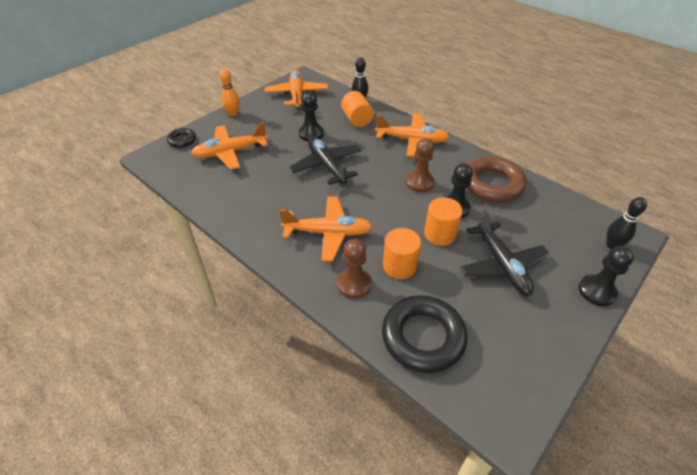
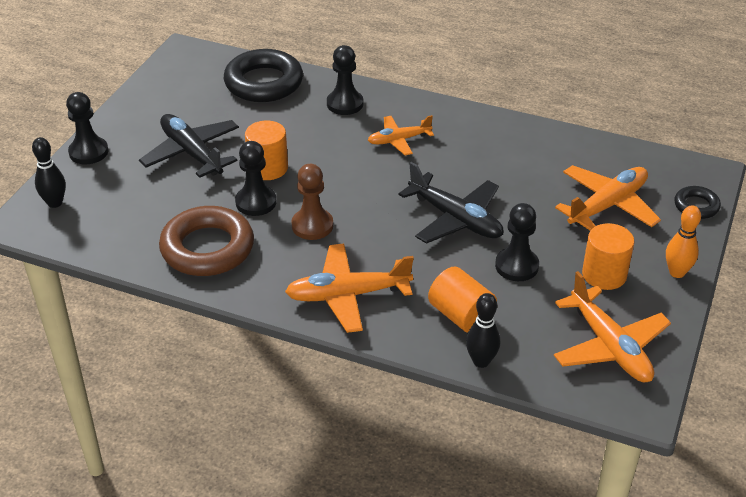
camera: 160 degrees right, 5 degrees down
(328, 233) = (399, 140): orange plane -> orange plane, size x0.62
(354, 284) = (345, 104): brown pawn -> black pawn
(399, 266) = (304, 128): orange cylinder -> orange cylinder (604, 275)

